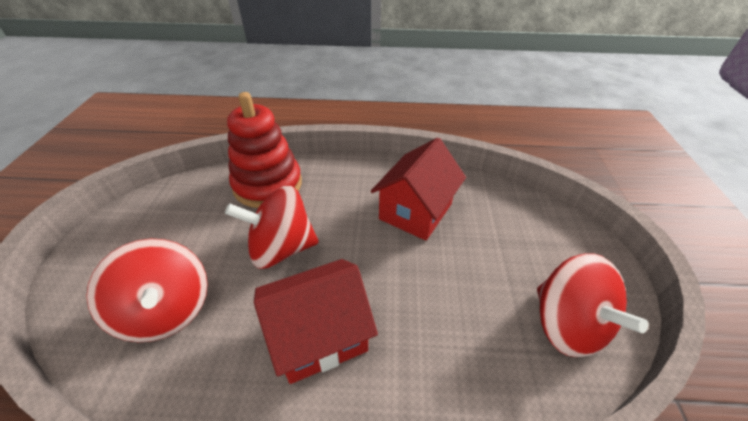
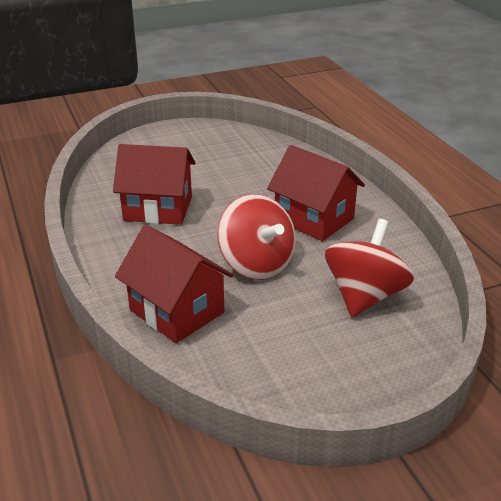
camera: 115 degrees left, 10 degrees down
(268, 185) = (177, 311): red stacking toy -> red house
(567, 325) = (226, 141): red spinning top -> none

